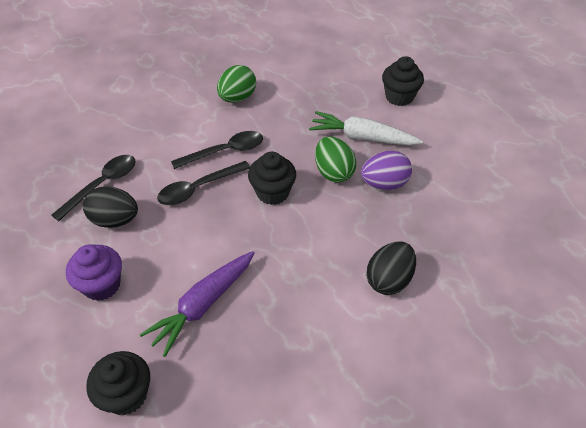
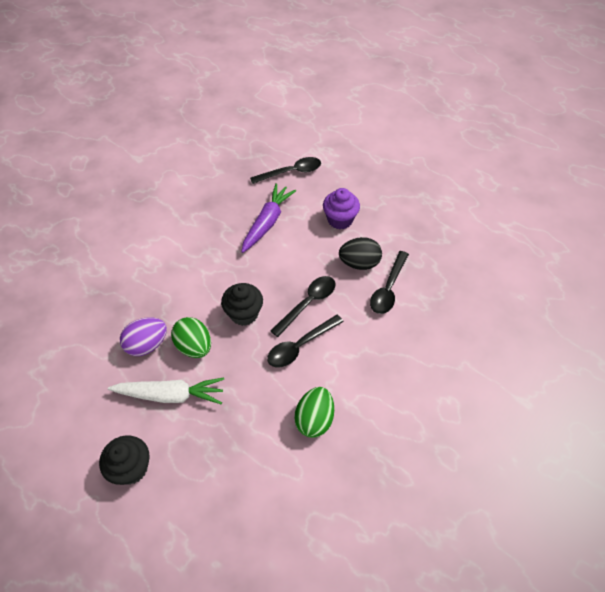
camera: 165 degrees right, 5 degrees up
(126, 395) = (291, 172): black cupcake -> black spoon
(389, 279) = (142, 264): black egg -> none

